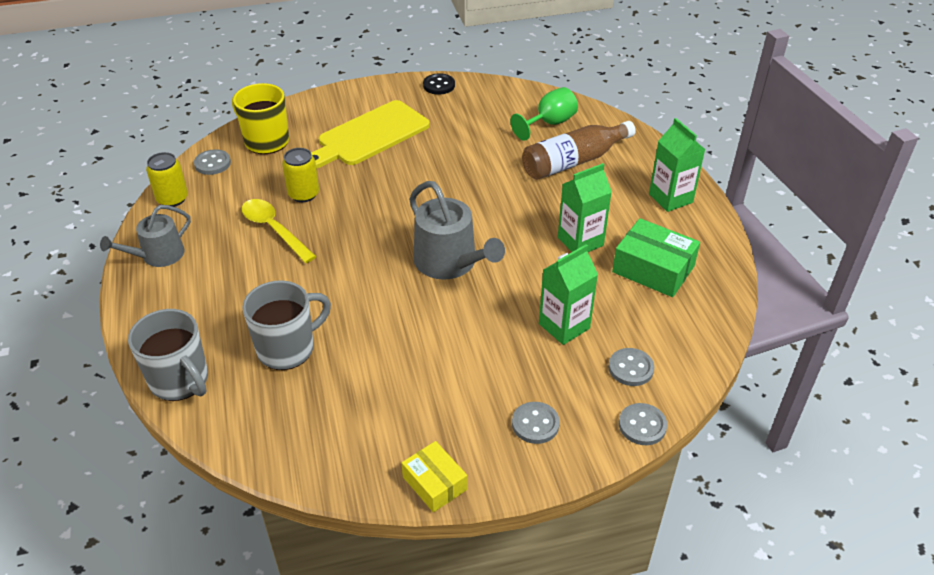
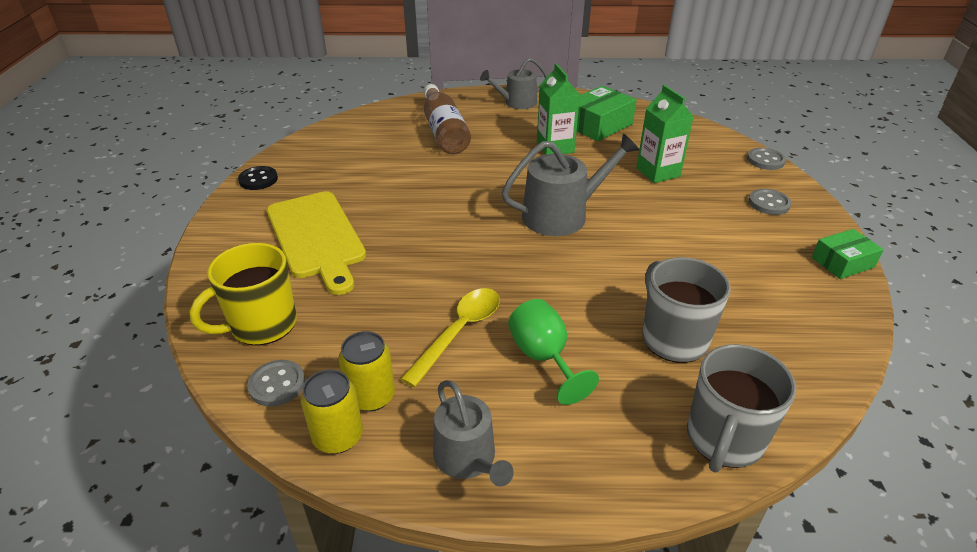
camera: 75 degrees left, 5 degrees down
(180, 381) = (723, 439): grey mug -> grey mug turned 150 degrees clockwise
(274, 229) = (459, 332): yellow spoon -> yellow spoon turned 150 degrees clockwise
(303, 194) = (401, 301): yellow can -> yellow can (371, 396)
(434, 483) = (842, 262): yellow box -> green box
(549, 123) = (378, 132): green goblet -> green goblet (544, 358)
(630, 368) = (707, 154): grey button -> none
(670, 198) = (516, 103): green carton -> grey watering can

